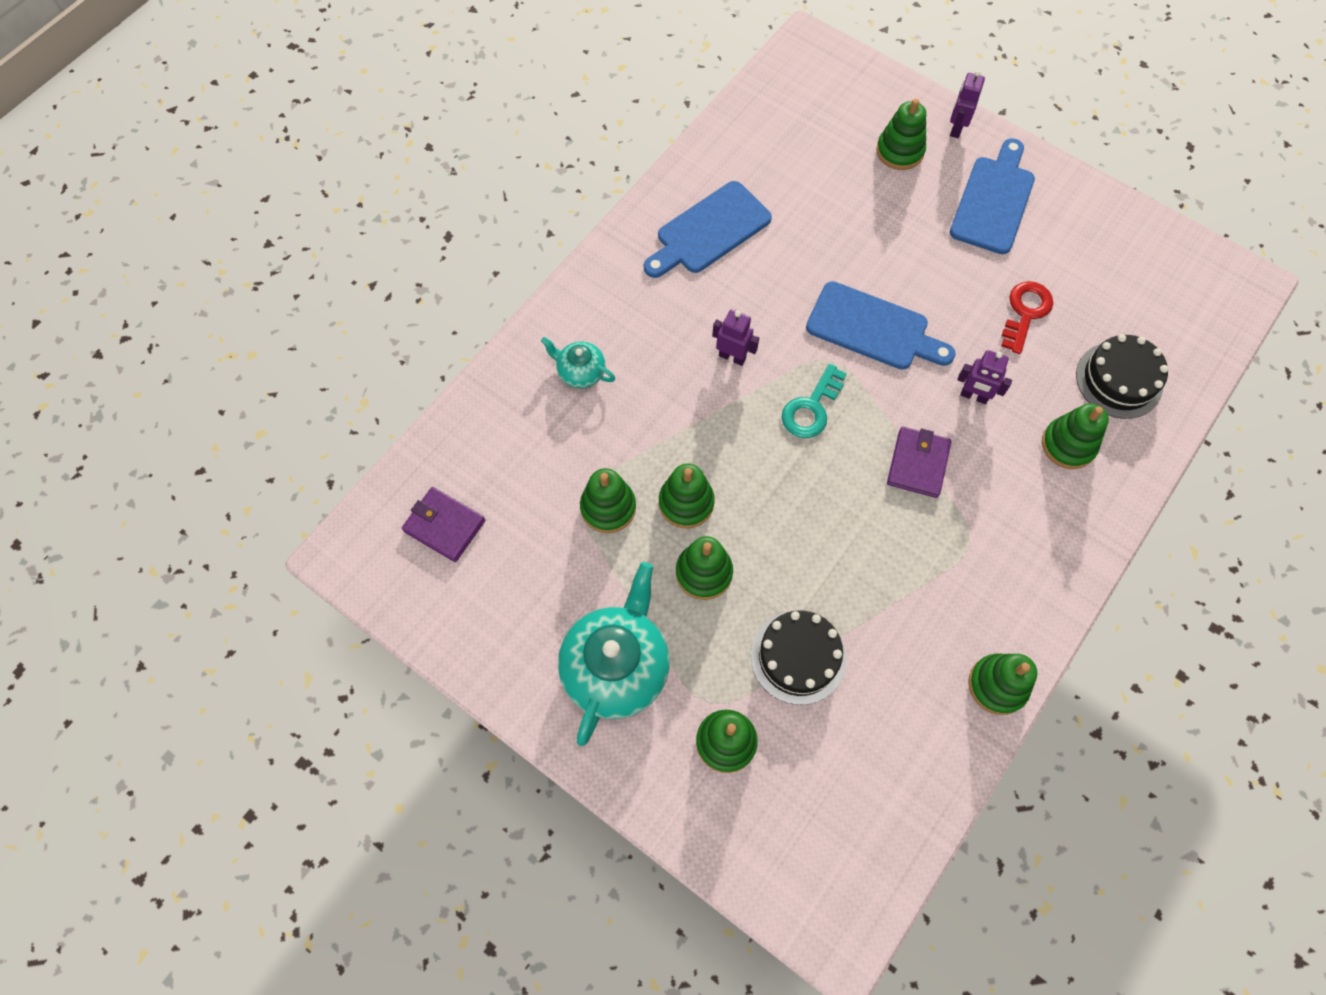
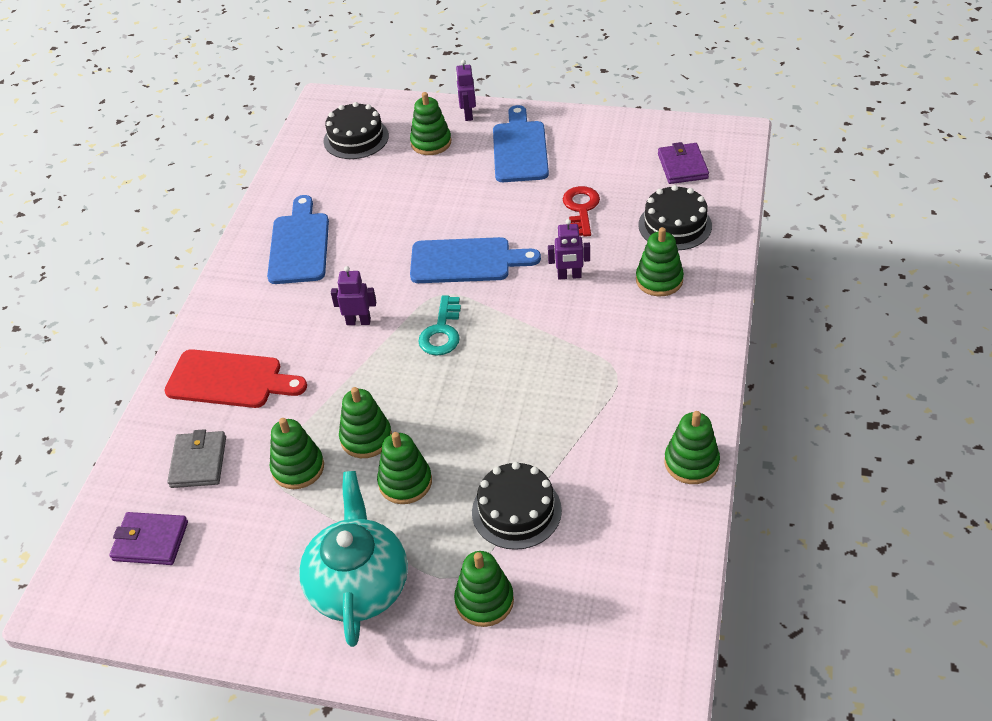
camera: 20 degrees left, 20 degrees down
(518, 456) = (198, 462): none -> grey wallet
(580, 372) = (230, 380): turquoise teapot -> red cutting board
(709, 231) = (299, 245): blue cutting board -> blue cutting board turned 150 degrees clockwise
(821, 111) = (356, 138): none -> black cake
(917, 464) = (548, 337): purple wallet -> purple wallet (682, 166)

